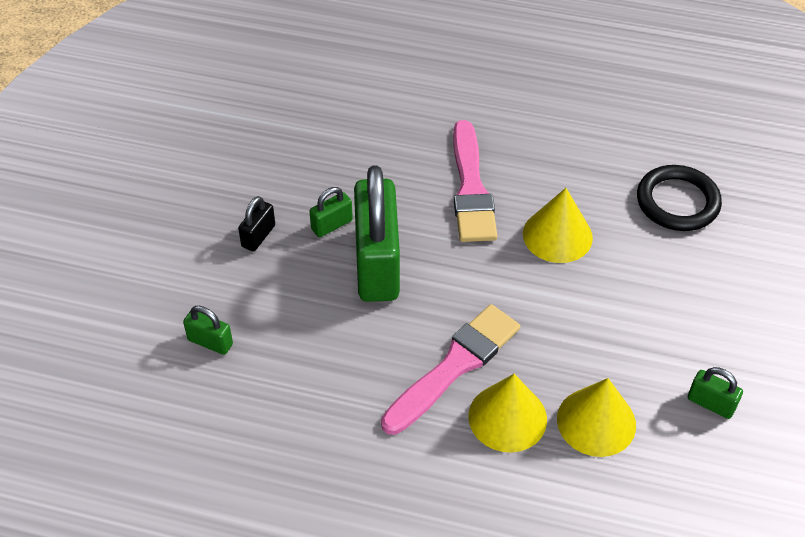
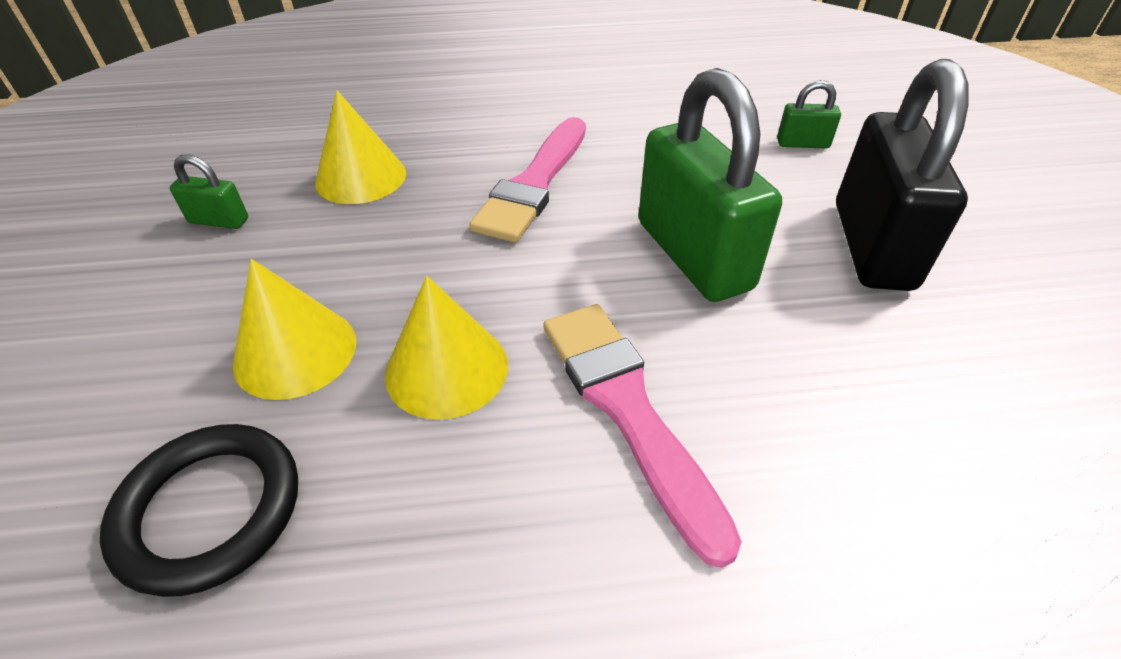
camera: 160 degrees right, 5 degrees down
(258, 236) = (872, 245): black padlock -> black padlock, size x2.33
(332, 225) = (795, 285): green padlock -> none
(507, 417) = (459, 160): yellow cone -> yellow cone (295, 351)

